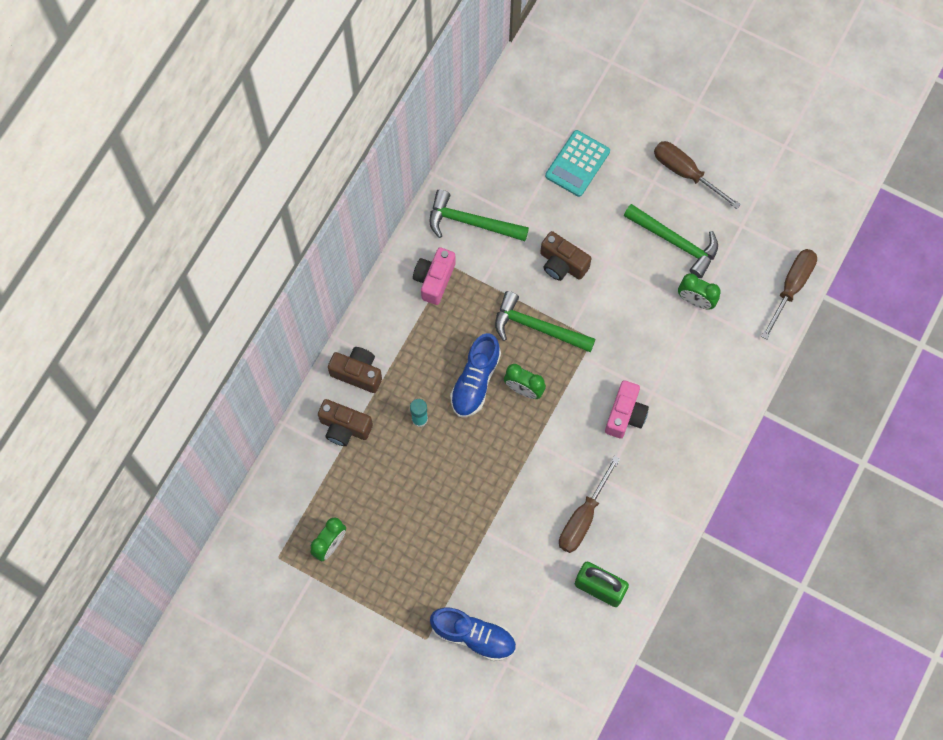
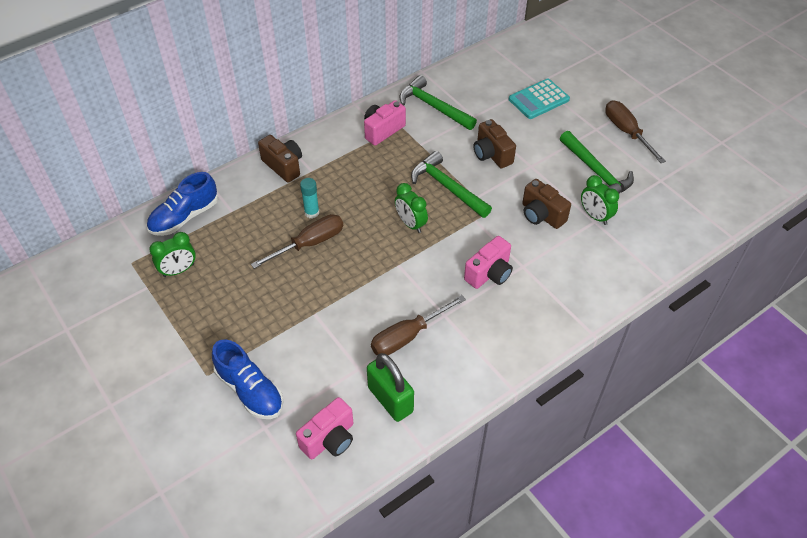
camera: 25 degrees right, 20 degrees down
(344, 427) = (248, 196): brown camera -> brown camera (541, 215)
(475, 381) = (374, 204): blue shoe -> blue shoe (184, 217)
(567, 648) = (329, 439): none -> pink camera
(791, 287) = (689, 236): brown screwdriver -> brown screwdriver (309, 243)

